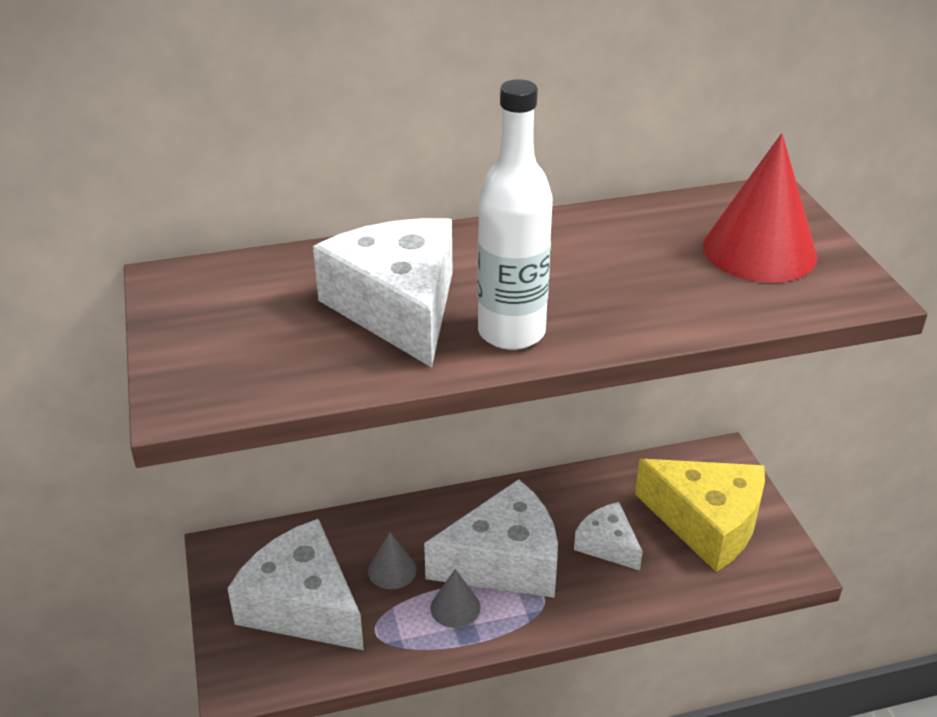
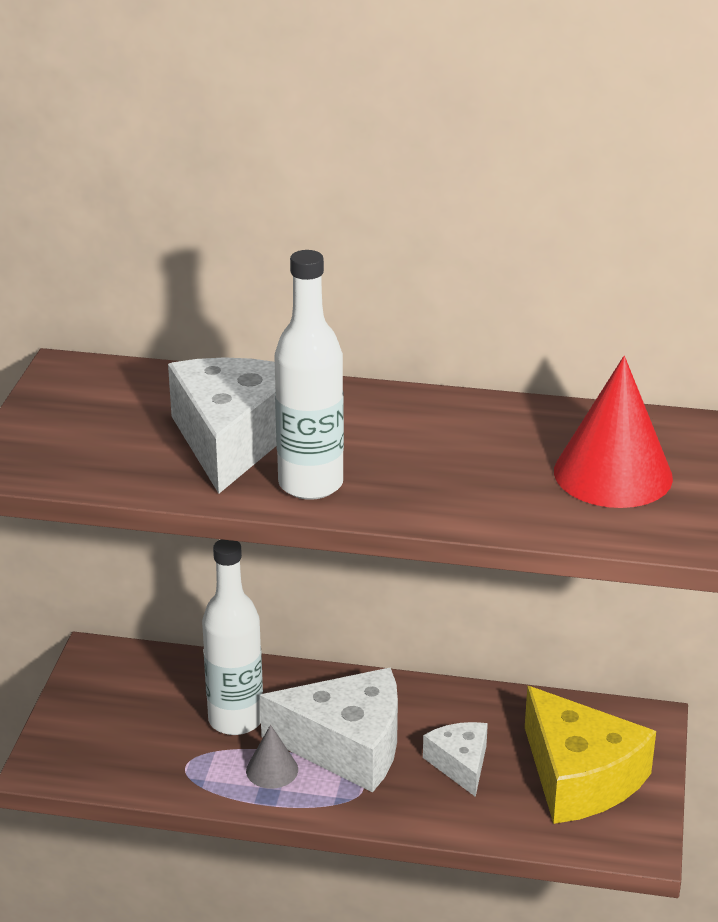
camera: 25 degrees right, 5 degrees down
(302, 605) = (136, 723): white cheese -> none
(392, 570) = (235, 720): grey cone -> white bottle

